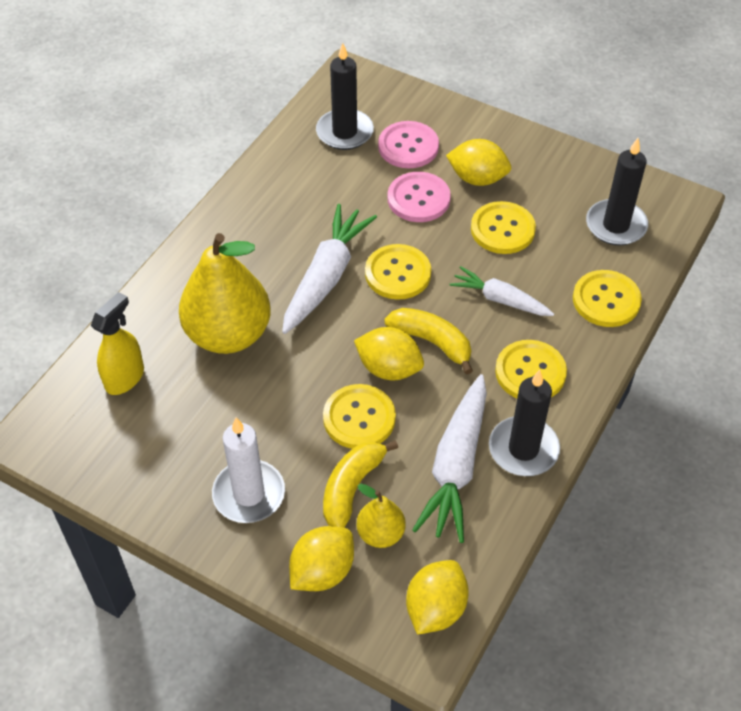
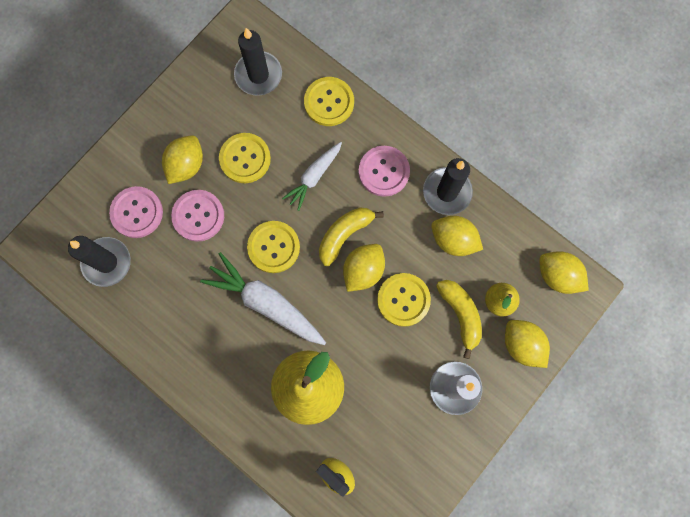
camera: 80 degrees left, 25 degrees up
(352, 488) = (460, 314): yellow banana -> yellow banana turned 150 degrees counterclockwise
(456, 466) = (453, 240): white carrot -> yellow lemon
(530, 372) = (384, 171): yellow button -> pink button

